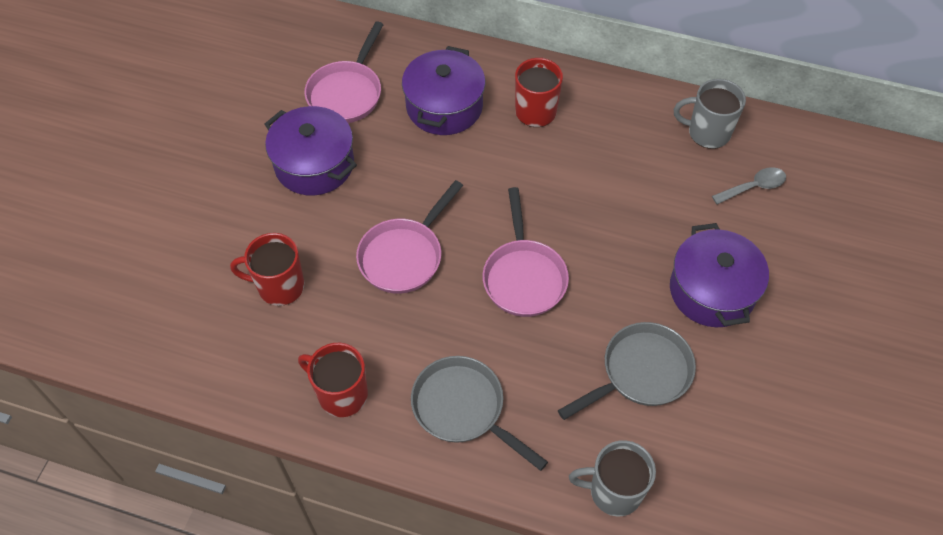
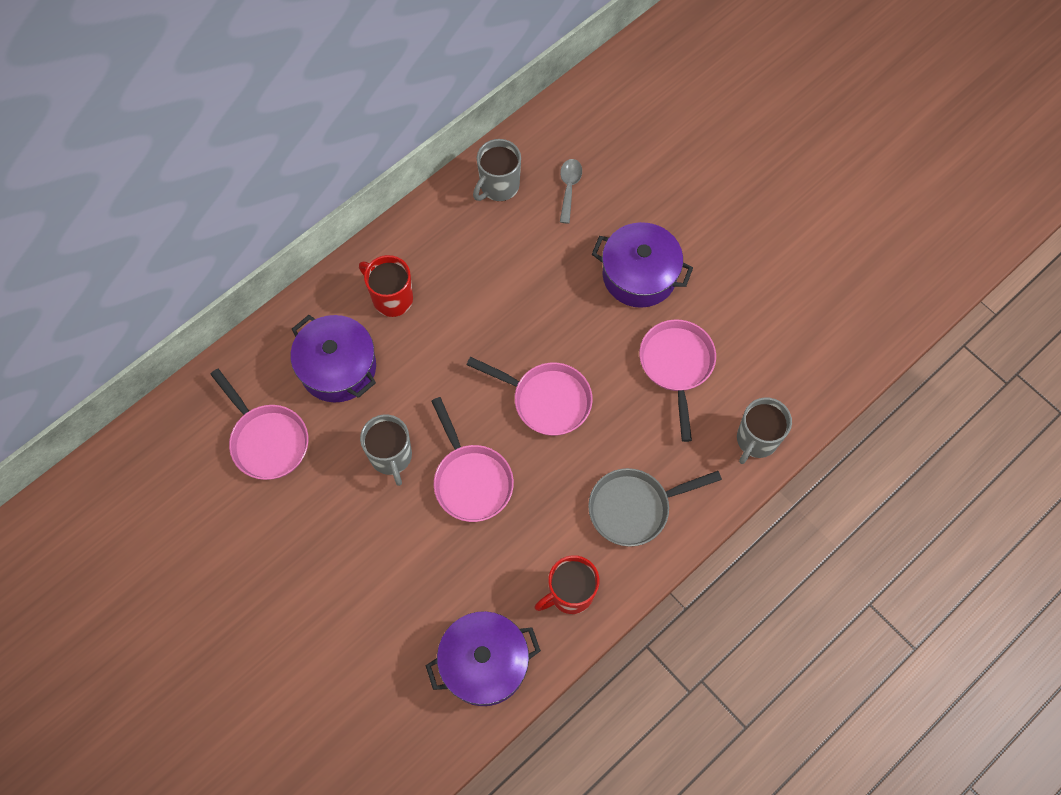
camera: 60 degrees left, 10 degrees up
(279, 286) = (439, 595): red mug -> none
(314, 164) = (329, 507): purple pot -> purple pot (484, 663)
(388, 185) = (391, 457): none -> grey mug
(641, 372) = (676, 365): grey pan -> pink pan

